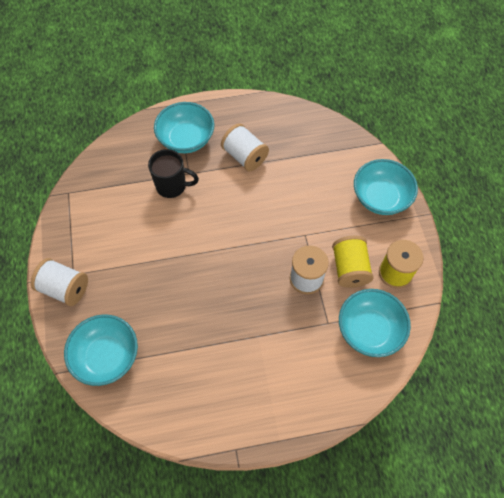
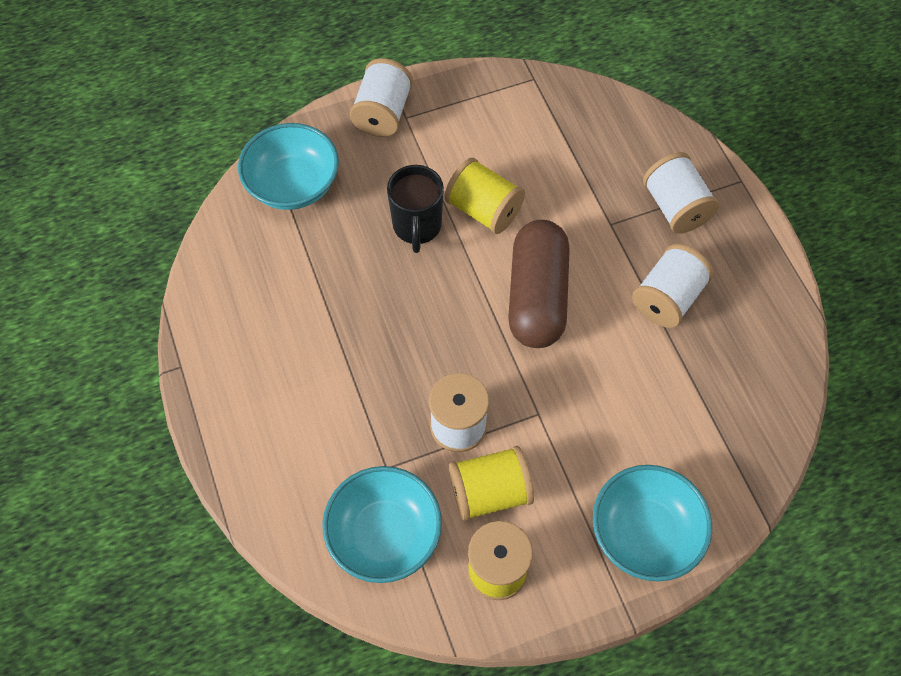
camera: 80 degrees right, 0 degrees up
(160, 239) = (483, 210): none -> yellow spool
(172, 186) = (580, 206): black mug -> black mug (417, 227)
(186, 139) = (675, 207): turquoise bowl -> white spool
(229, 221) = (537, 296): none -> brown capsule

